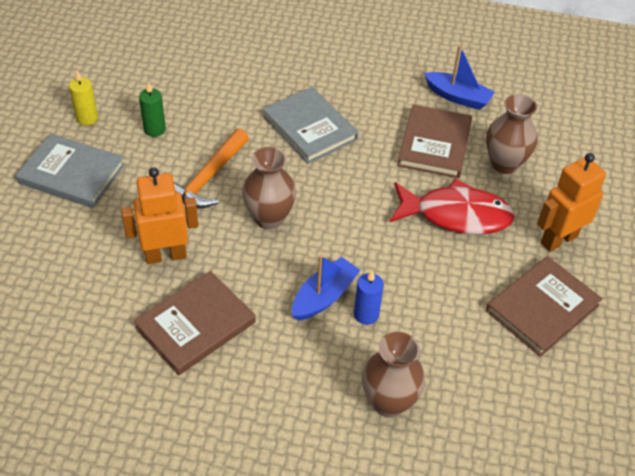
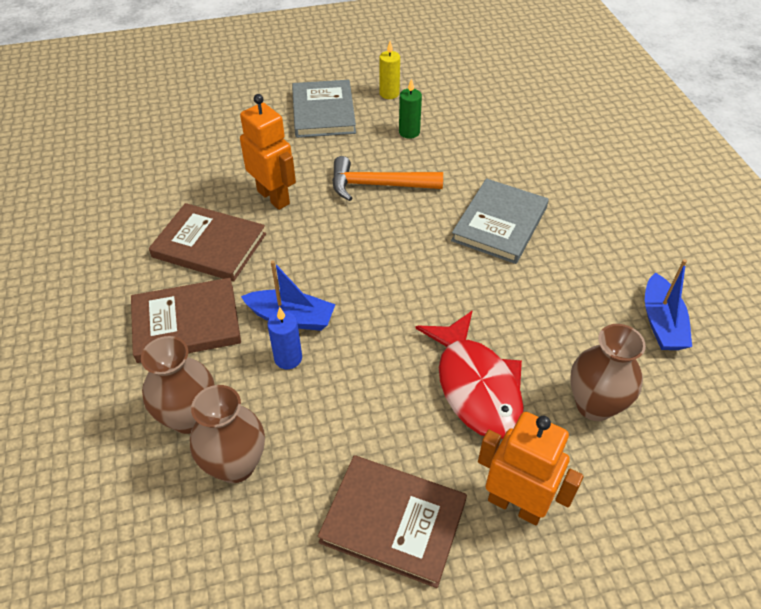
camera: 65 degrees right, 0 degrees up
(269, 218) = (361, 242): brown vase -> brown vase (235, 465)
(434, 144) = (566, 328): brown book -> brown book (186, 323)

